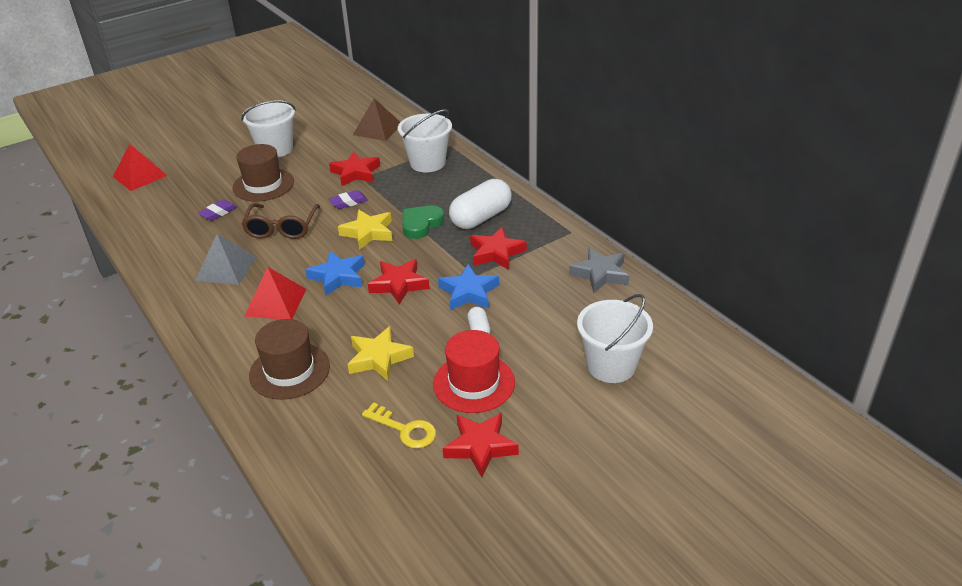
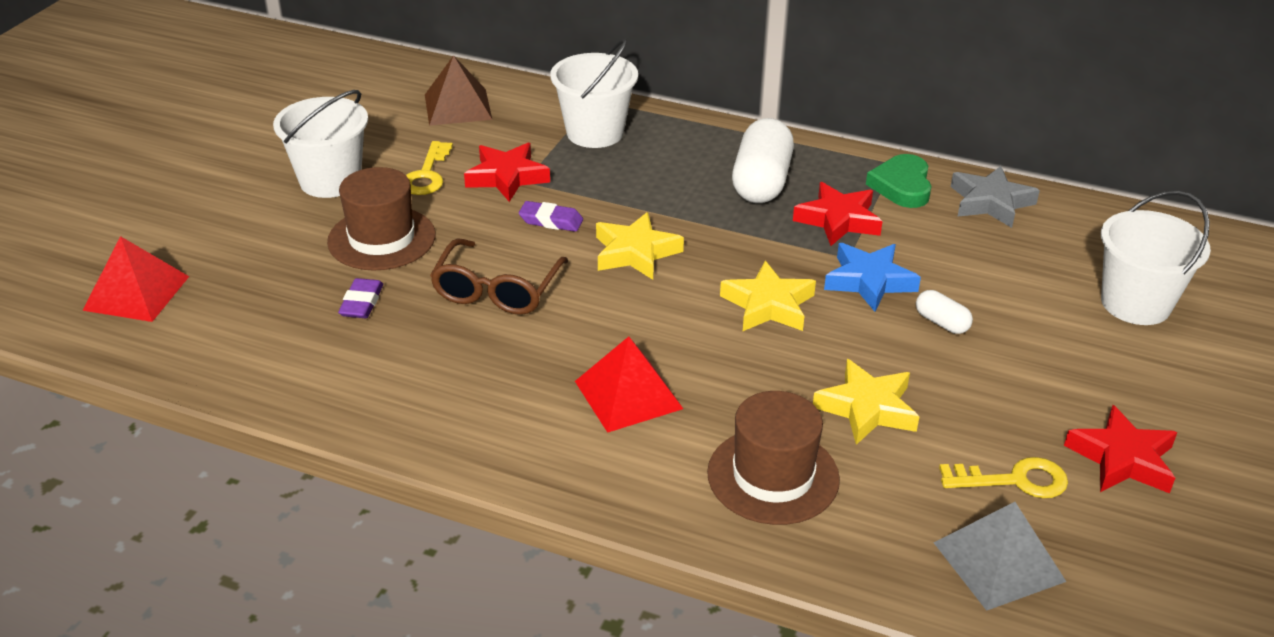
camera: 35 degrees left, 0 degrees up
(226, 268) = (486, 377): grey pyramid -> grey pyramid (999, 562)
(281, 228) = (497, 290): brown glasses -> brown glasses turned 45 degrees clockwise
(321, 160) = (427, 174): none -> yellow key
(338, 277) = (672, 326): blue star -> none
(348, 202) = (551, 221): purple eraser -> purple eraser turned 75 degrees clockwise
(399, 284) = (768, 305): red star -> yellow star
(421, 224) = (693, 217): green heart -> green heart (902, 186)
(474, 383) = (1018, 388): red hat -> none

